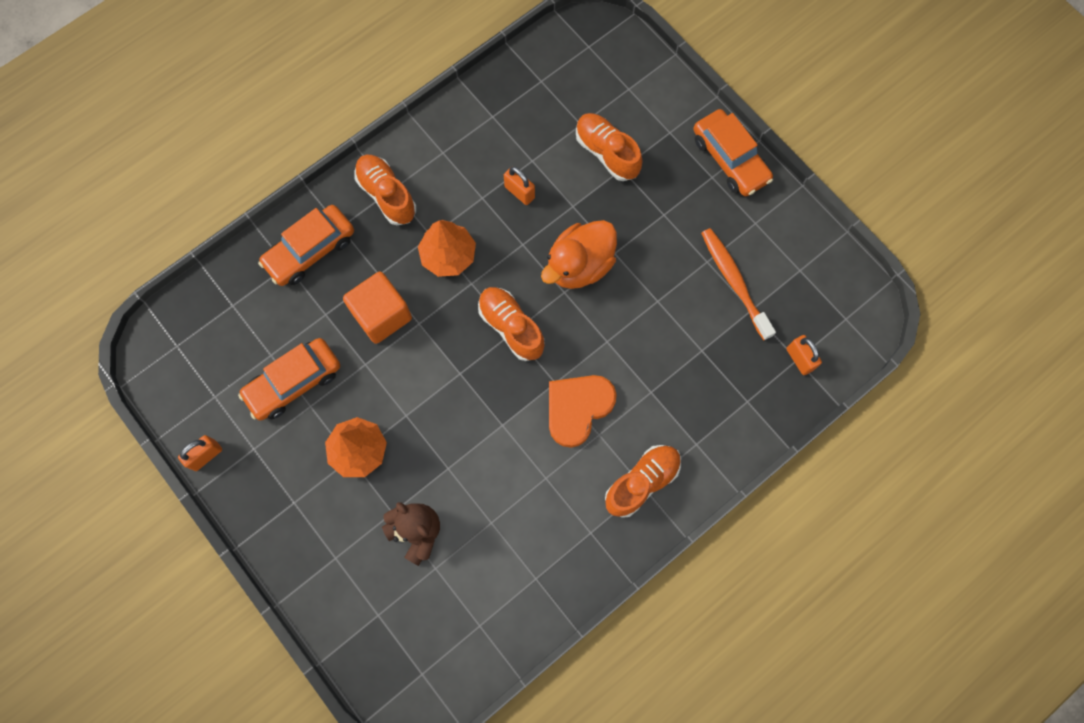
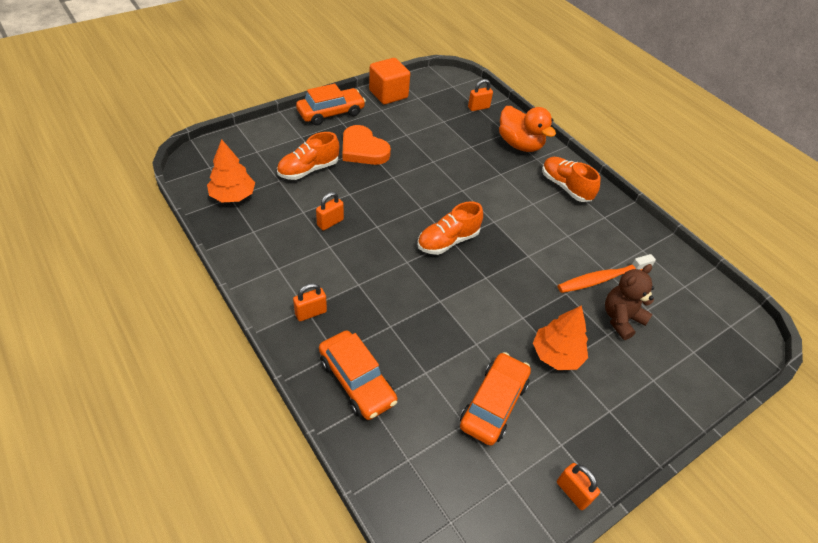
camera: 90 degrees left, 25 degrees down
(294, 382) = (493, 404): orange car -> orange car turned 120 degrees counterclockwise
(382, 315) = (430, 327): orange cube -> orange cube (388, 94)
(387, 195) = (311, 313): orange shoe -> orange padlock
(448, 255) = (379, 274): orange tree -> orange tree (233, 196)
(577, 408) = (514, 212): orange heart -> orange heart (363, 149)
(579, 265) = (400, 196): orange duck -> orange duck (519, 144)
(734, 281) = (423, 125): orange toothbrush -> orange toothbrush (602, 278)

